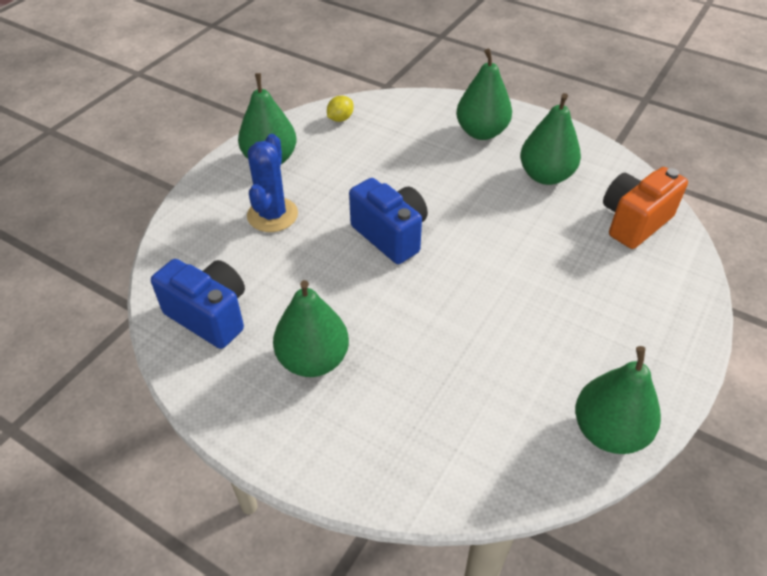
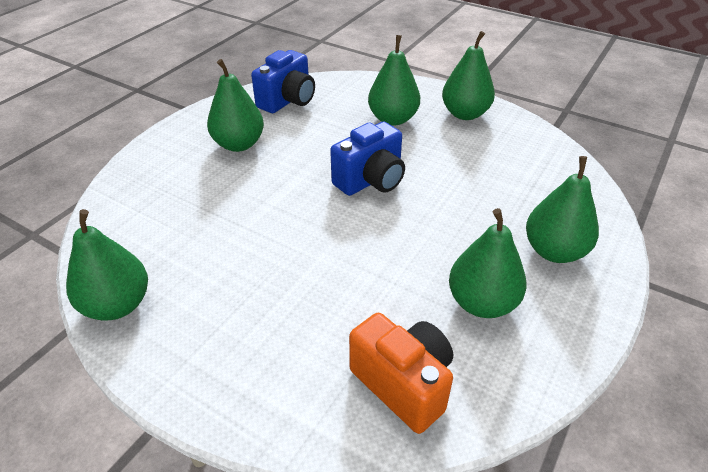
camera: 90 degrees right, 5 degrees down
(272, 215) = (393, 119): blue cactus -> green pear
(340, 119) = (540, 149): yellow lemon -> none

